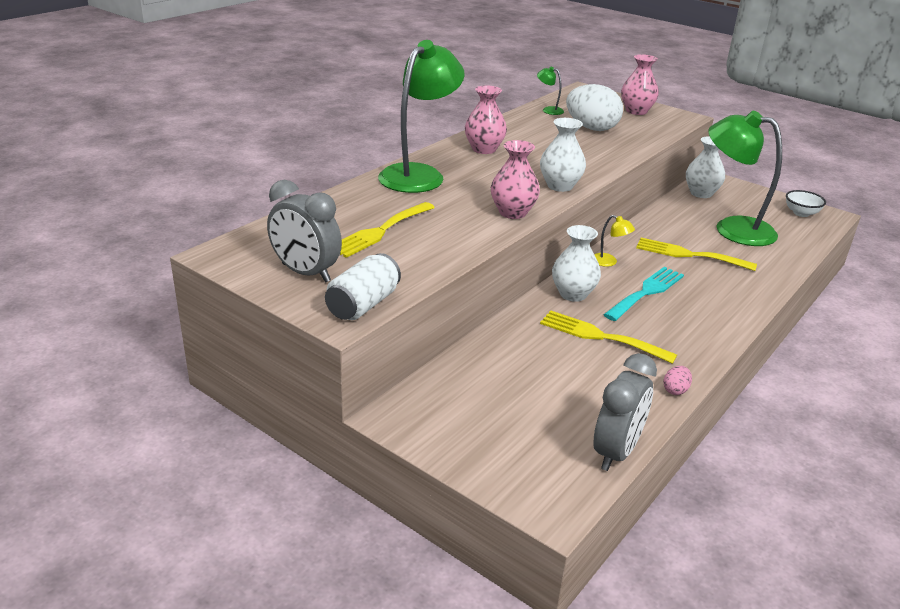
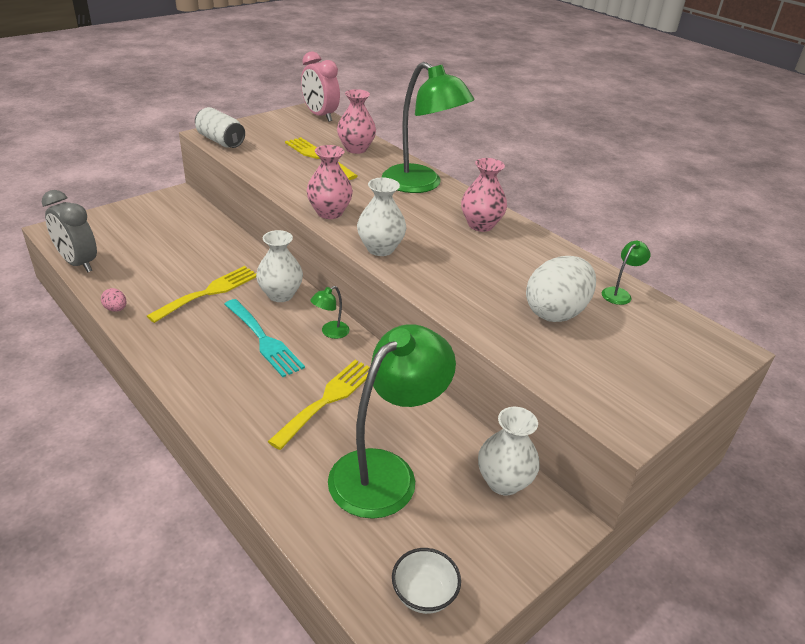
camera: 100 degrees right, 5 degrees up
(237, 244) = (320, 115): none -> pink clock
(306, 273) = (271, 130): grey clock -> none
(609, 262) = (330, 332): yellow lamp -> green lamp
(636, 111) = (639, 376): pink vase -> pink vase (356, 149)

